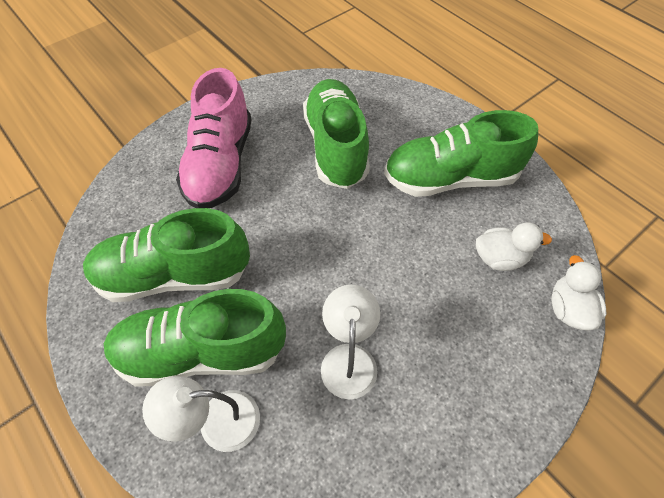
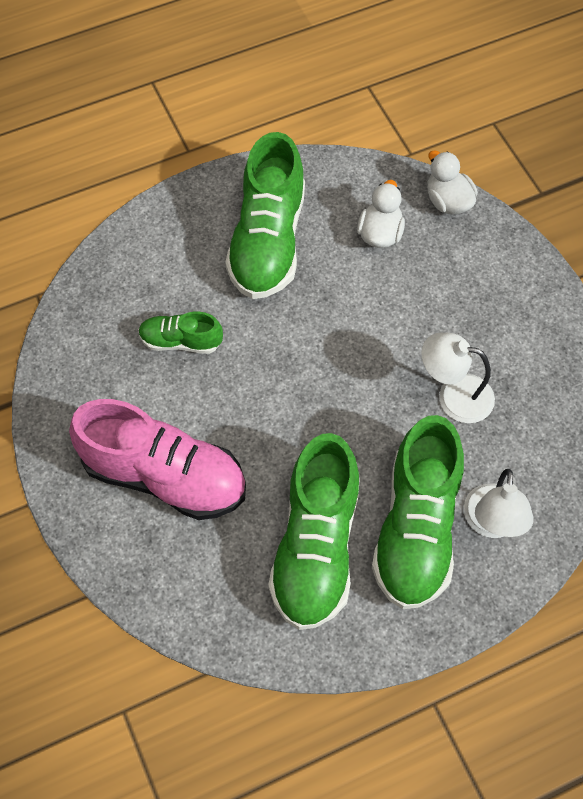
camera: 75 degrees left, 5 degrees up
(336, 147) = (181, 341): green shoe -> green shoe, size x0.51
(568, 309) = (448, 201): white duck -> white duck turned 45 degrees clockwise

